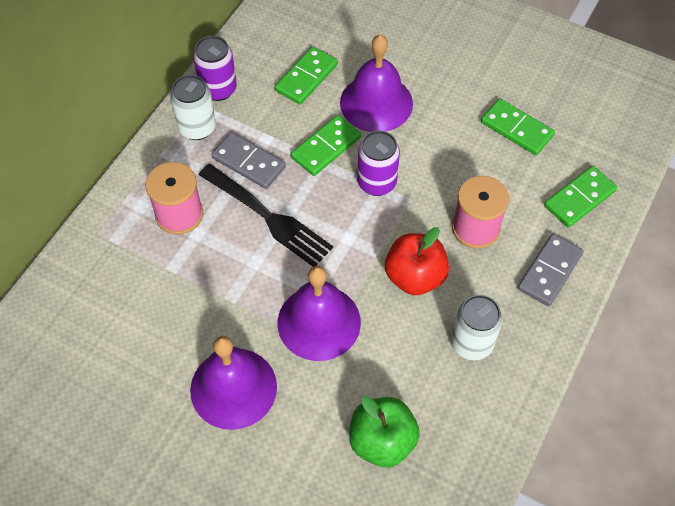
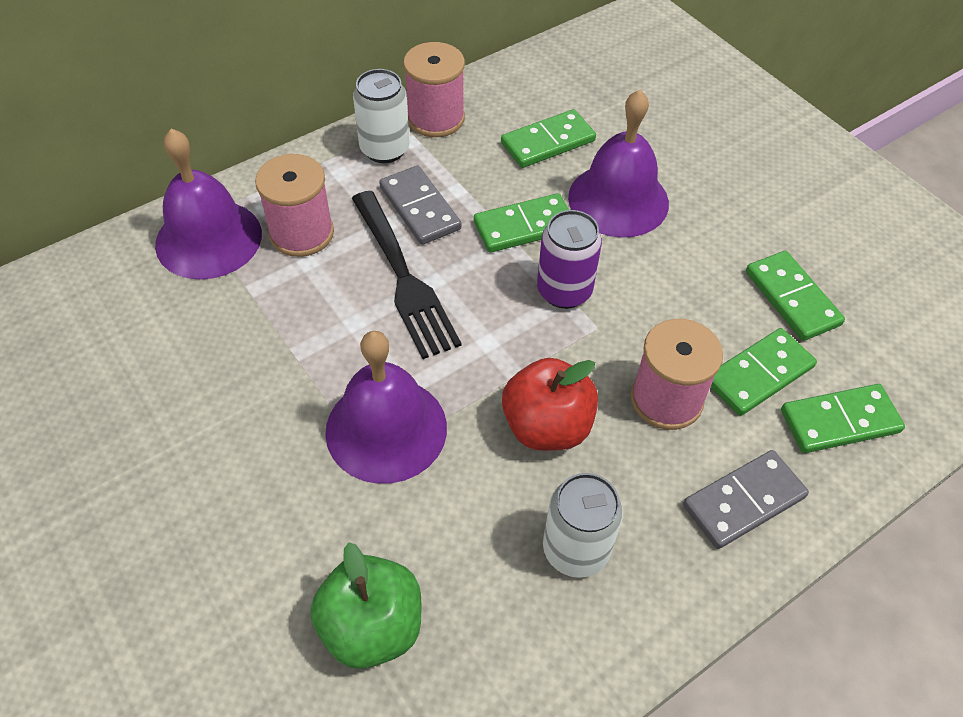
camera: 25 degrees right, 5 degrees down
(218, 89) = (435, 118): purple can -> pink spool
(233, 388) = (228, 462): purple bell -> purple bell (208, 239)
(521, 188) = (759, 374): none -> green domino

